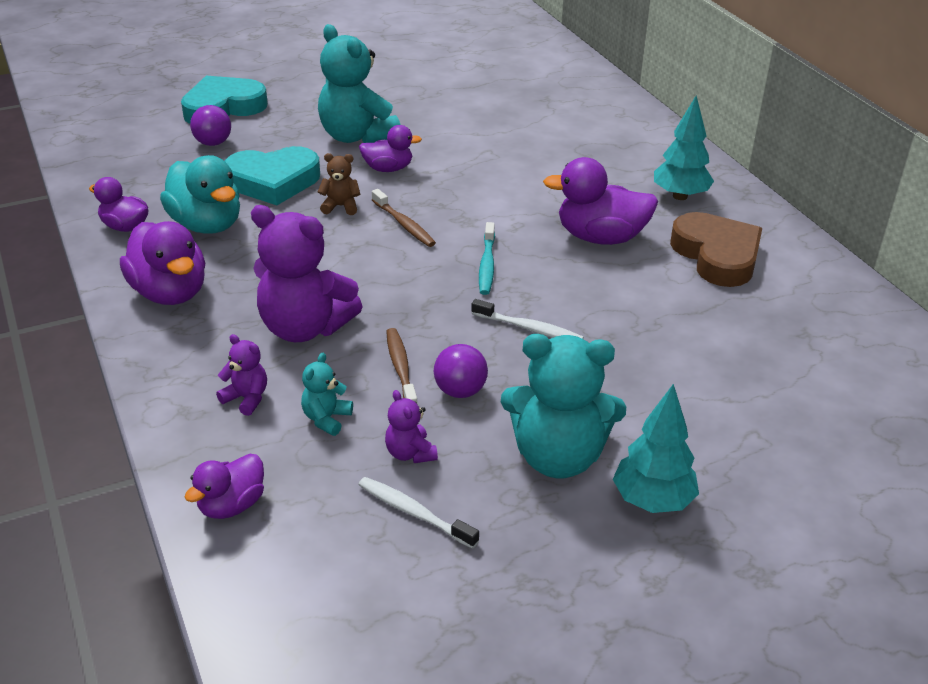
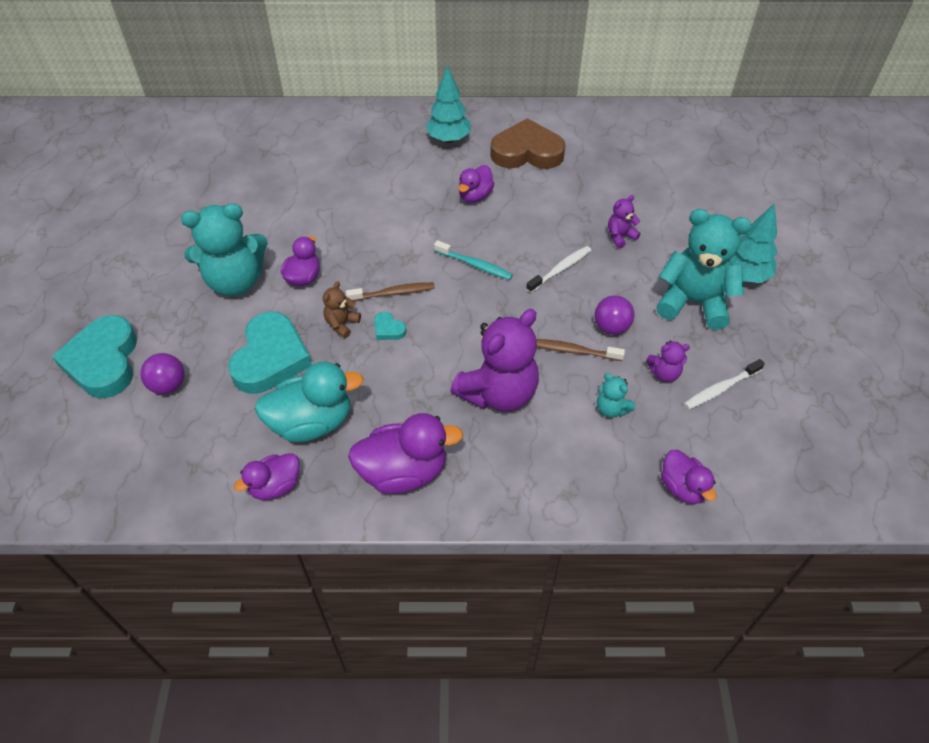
camera: 65 degrees left, 15 degrees up
(246, 398) = (569, 451): purple teddy bear -> purple teddy bear (620, 236)
(351, 235) = (388, 329): none -> turquoise heart
(558, 457) = (693, 302): turquoise teddy bear -> turquoise teddy bear turned 105 degrees counterclockwise
(600, 237) = (475, 196): purple duck -> purple duck, size x0.60

